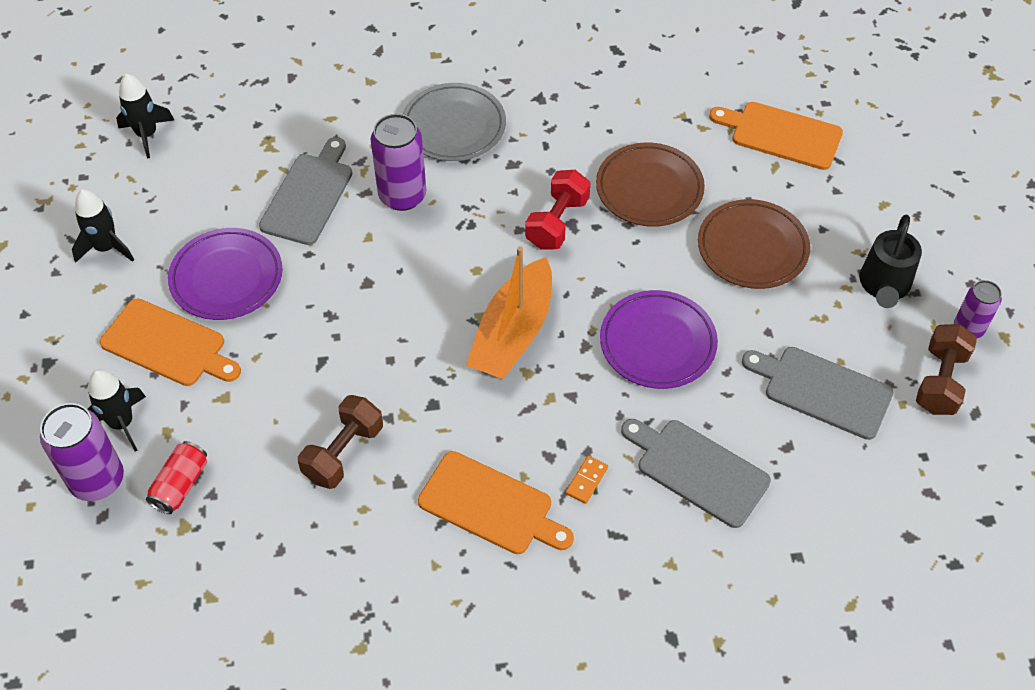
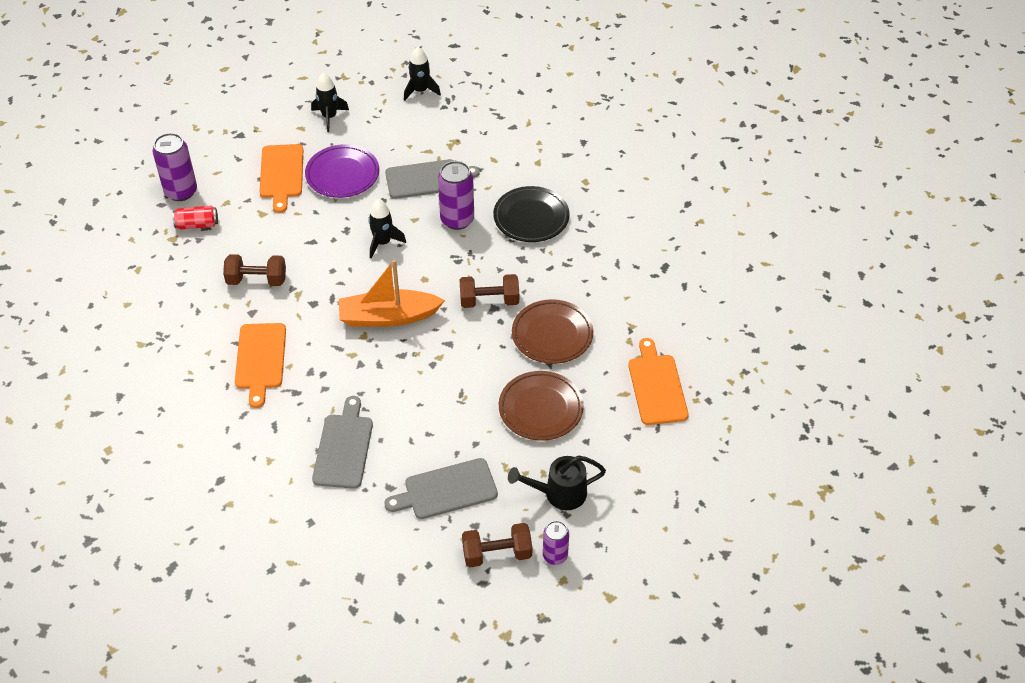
camera: 60 degrees right, 5 degrees down
(122, 423) = (221, 182): black rocket -> black rocket (383, 242)
(454, 126) = (531, 217): grey plate -> black plate
(557, 223) = (489, 301): red dumbbell -> brown dumbbell
(586, 481) = (303, 396): orange domino -> none
(657, 343) = (427, 390): purple plate -> none
(822, 390) = (446, 490): grey cutting board -> grey cutting board turned 105 degrees counterclockwise

